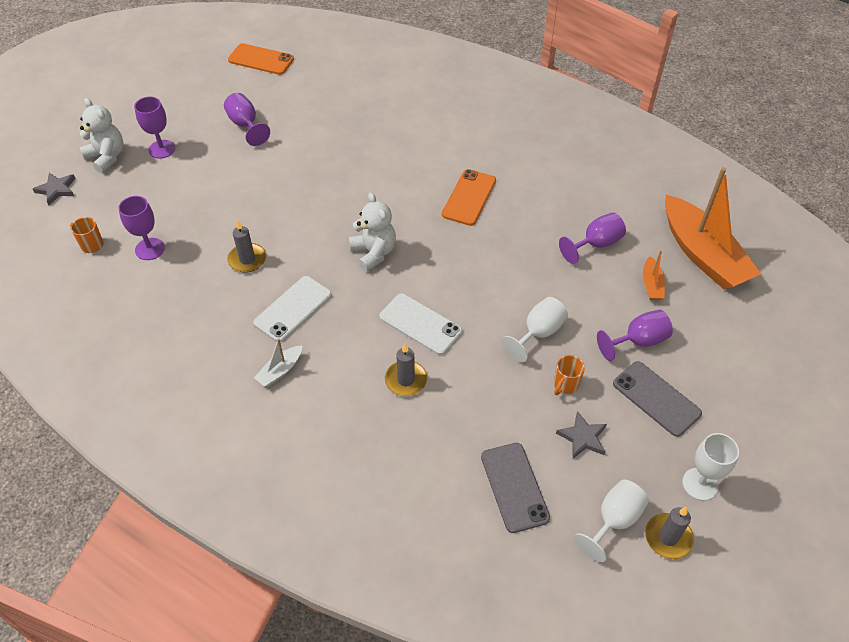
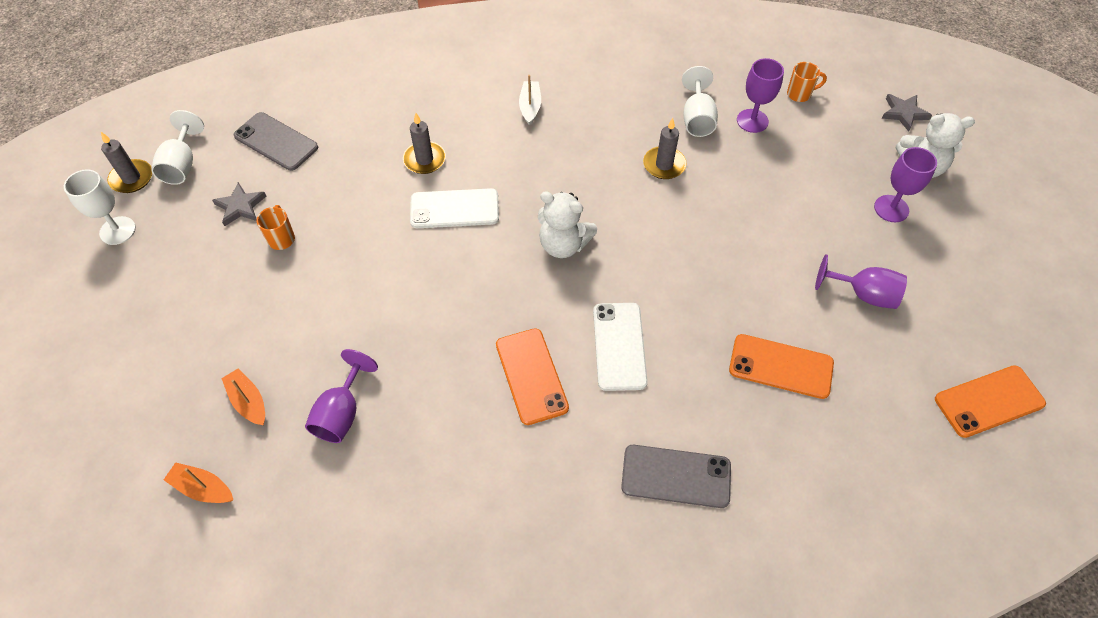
camera: 140 degrees right, 5 degrees up
(293, 309) = (575, 153): white phone -> white phone (619, 346)
(333, 124) = (781, 366): none -> orange phone
(538, 333) = (338, 270): white goblet -> white goblet (697, 119)
(638, 341) = (232, 324): purple goblet -> none
(656, 398) = (187, 278): grey phone -> grey phone (676, 476)
(702, 254) = (203, 488): orange boat -> orange boat, size x0.42

